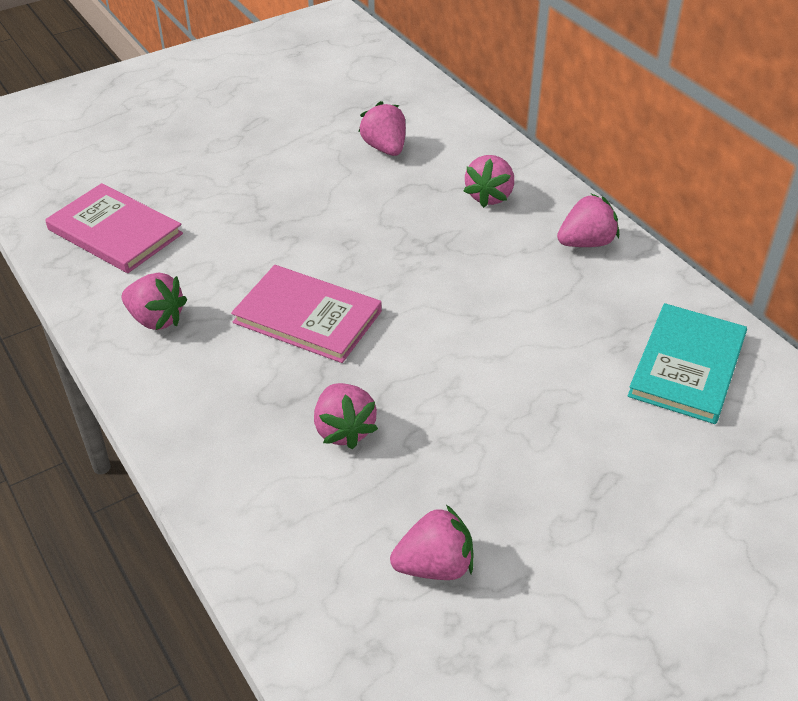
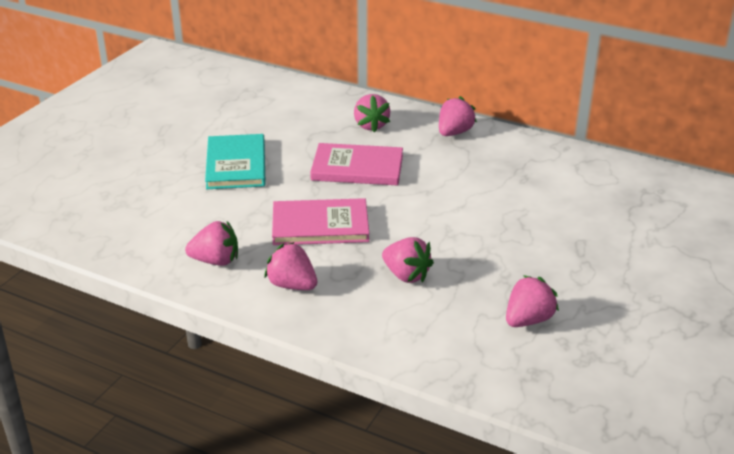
camera: 30 degrees left, 10 degrees down
(115, 232) = (128, 222): pink book -> pink book (357, 168)
(385, 148) = (274, 118): pink strawberry -> pink strawberry (292, 285)
(687, 366) = (570, 176): turquoise book -> turquoise book (236, 165)

